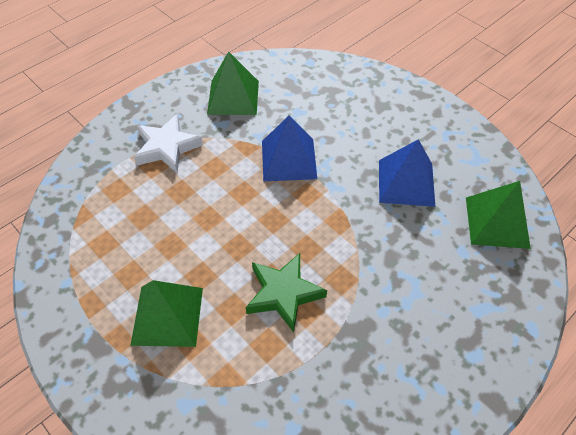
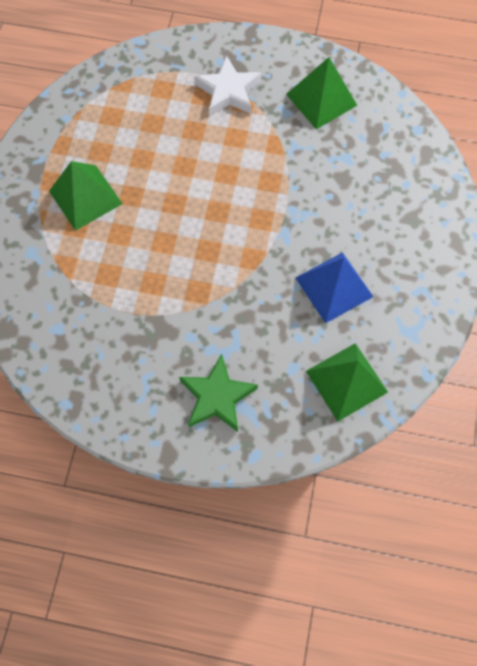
camera: 55 degrees right, 15 degrees up
(283, 293) = (156, 259): green star -> green star (217, 396)
(289, 159) = (287, 184): blue pyramid -> none

